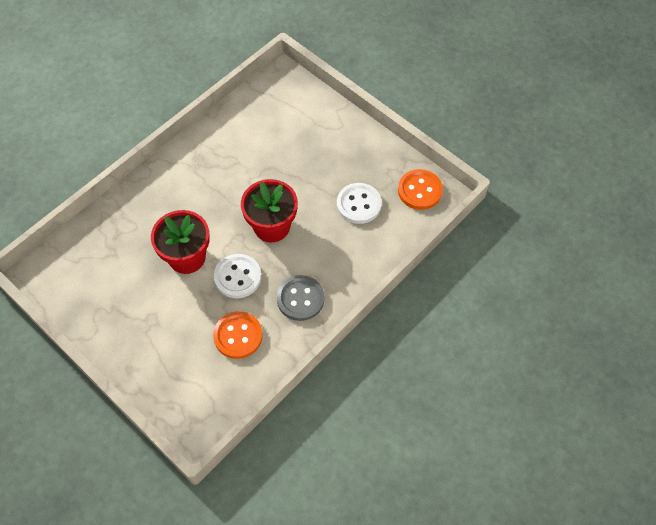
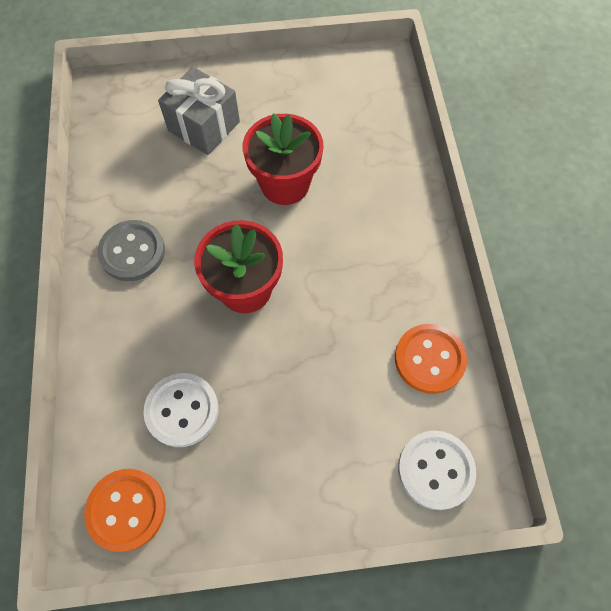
camera: 130 degrees right, 5 degrees up
(179, 336) = (204, 126): none -> grey gift
(237, 277) = (216, 213): white button -> white button (435, 470)
(238, 336) = (153, 171): orange button -> orange button (429, 359)

